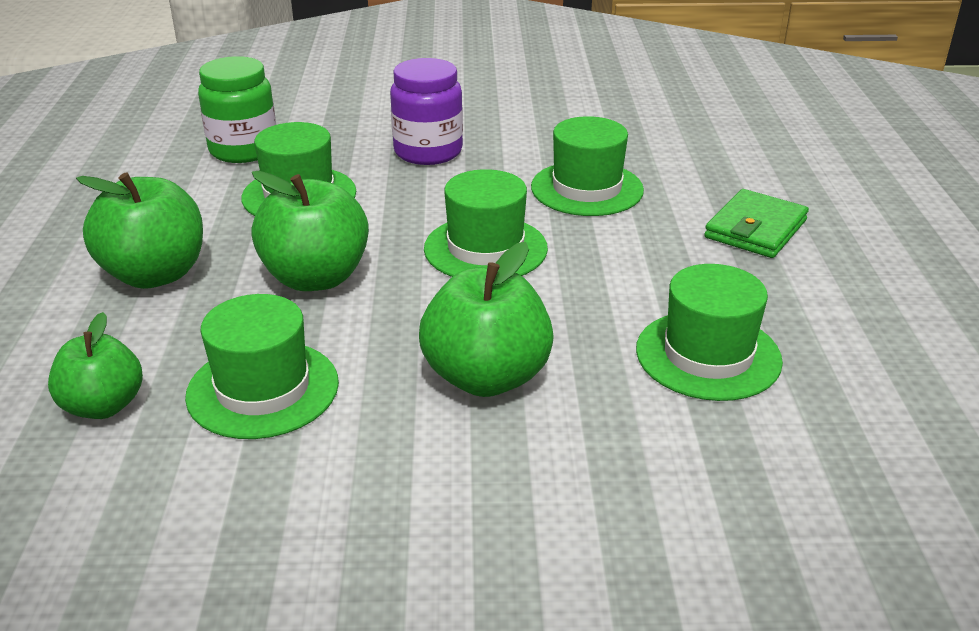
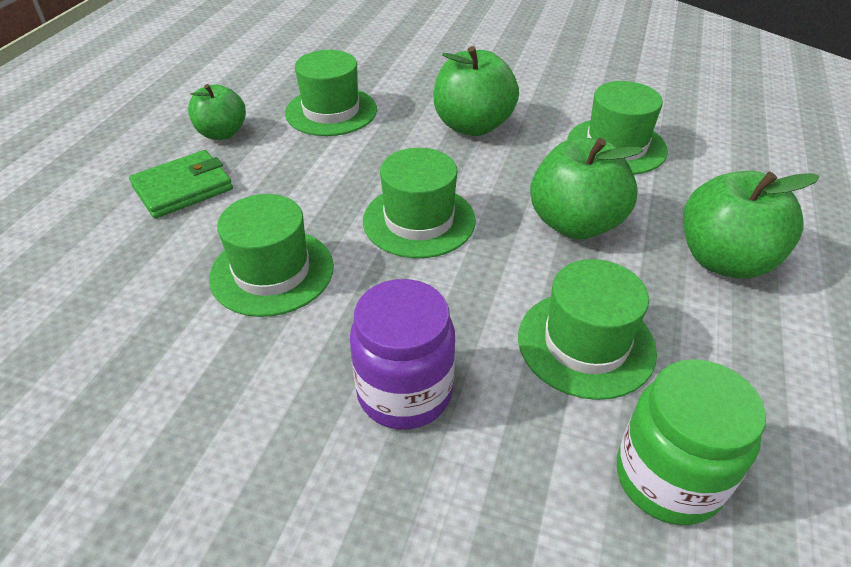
camera: 160 degrees left, 10 degrees up
(103, 406) = (720, 156): green apple -> green apple (222, 133)

